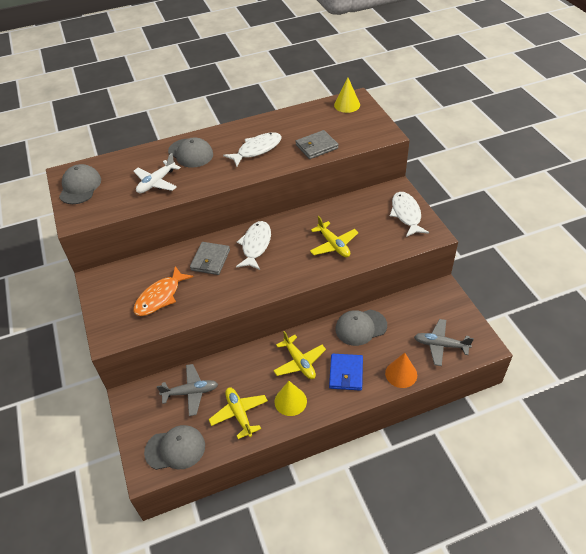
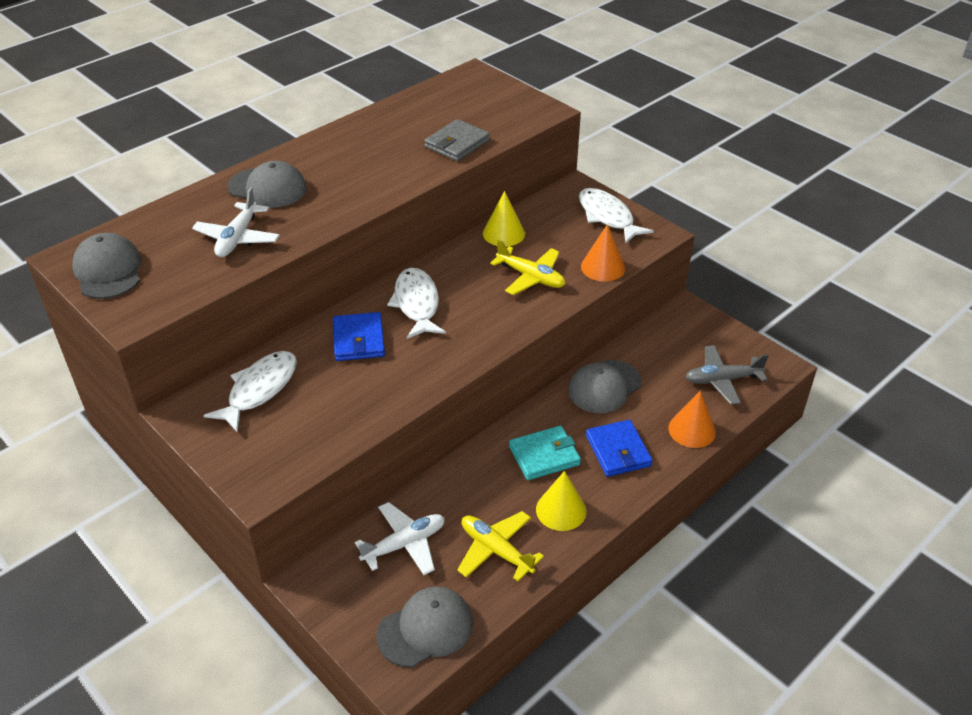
camera: 25 degrees left, 5 degrees down
(160, 297) = (309, 409): orange fish -> none
(191, 392) = (404, 544): grey plane -> white plane
(210, 260) = (359, 340): grey wallet -> blue wallet
(257, 150) = (370, 164): white fish -> white fish (259, 390)
(299, 362) = (544, 455): yellow plane -> turquoise wallet
(347, 105) = (466, 83): yellow cone -> yellow cone (503, 233)
(383, 249) = (603, 267): none -> orange cone

